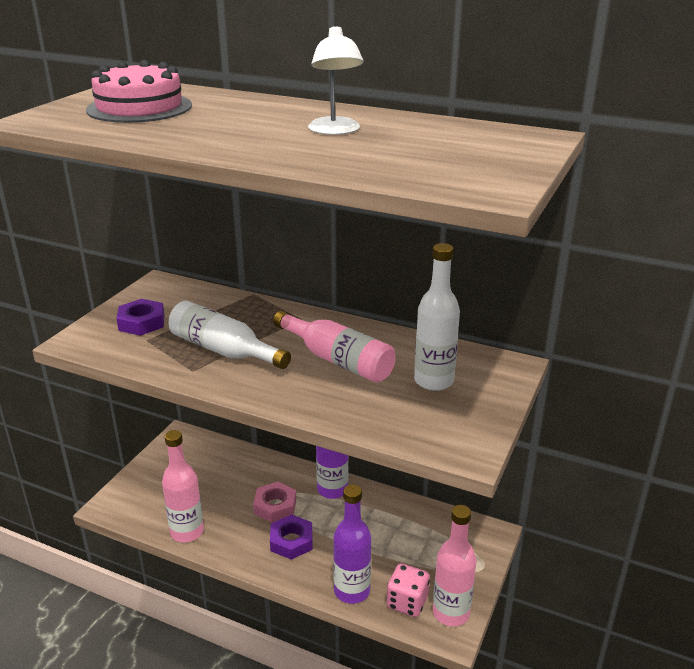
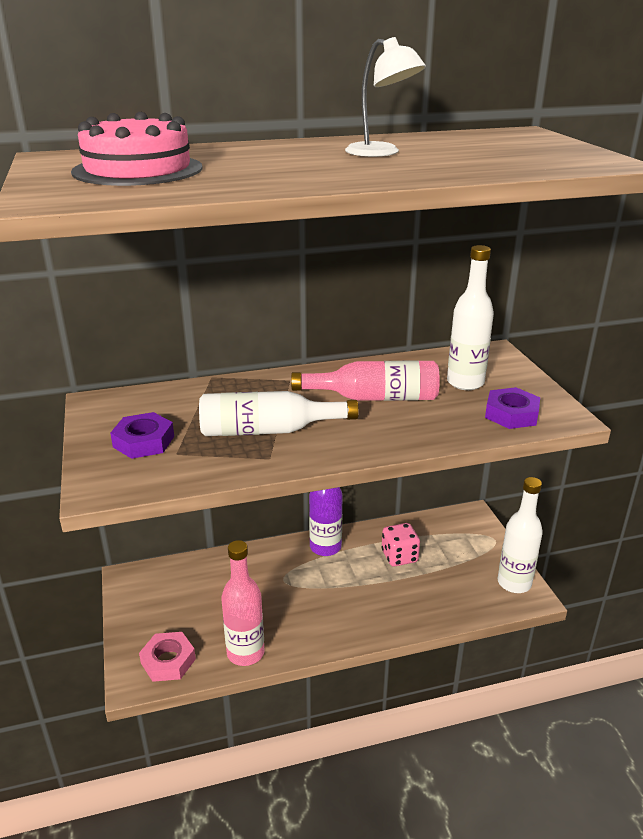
camera: 40 degrees left, 0 degrees up
(275, 506) = (296, 586): pink nut -> pink nut (168, 661)
(291, 541) = (344, 604): purple nut -> purple nut (511, 414)
(352, 591) = (434, 611): purple bottle -> none
(407, 602) = (479, 594): pink dice -> pink dice (399, 556)
(451, 613) = (514, 583): pink bottle -> white bottle

